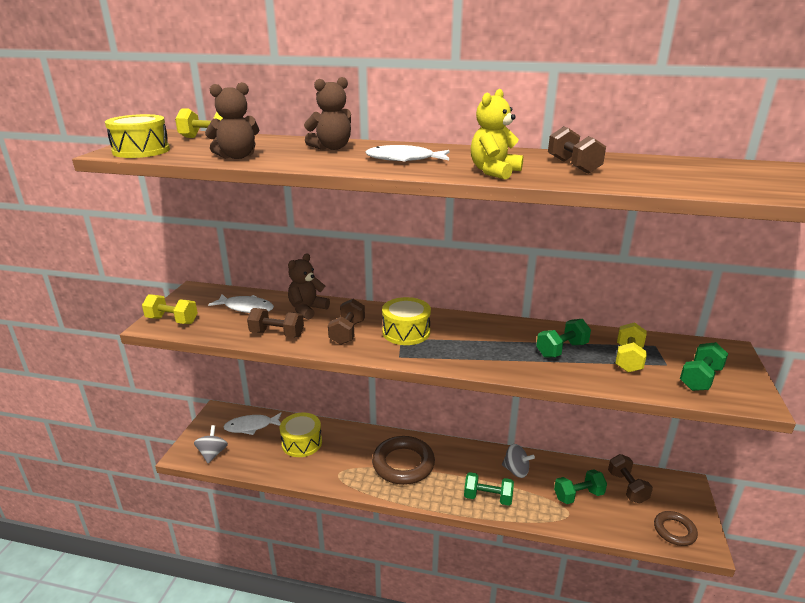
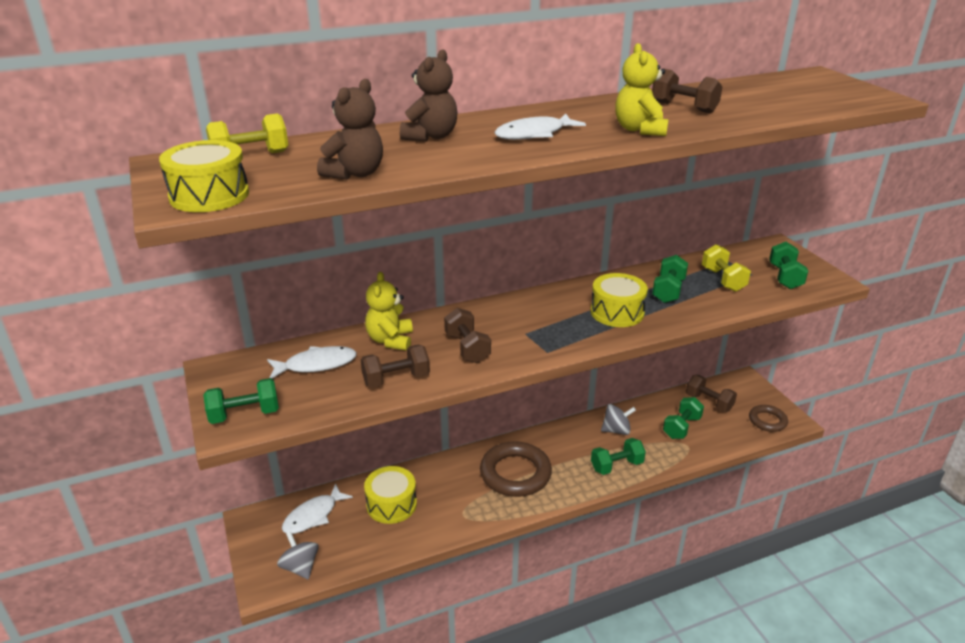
camera: 35 degrees left, 5 degrees up
(172, 320) = (244, 414): yellow dumbbell -> green dumbbell
(307, 309) = (390, 340): brown teddy bear -> yellow teddy bear
(406, 332) = (522, 325): yellow drum -> yellow drum (617, 312)

